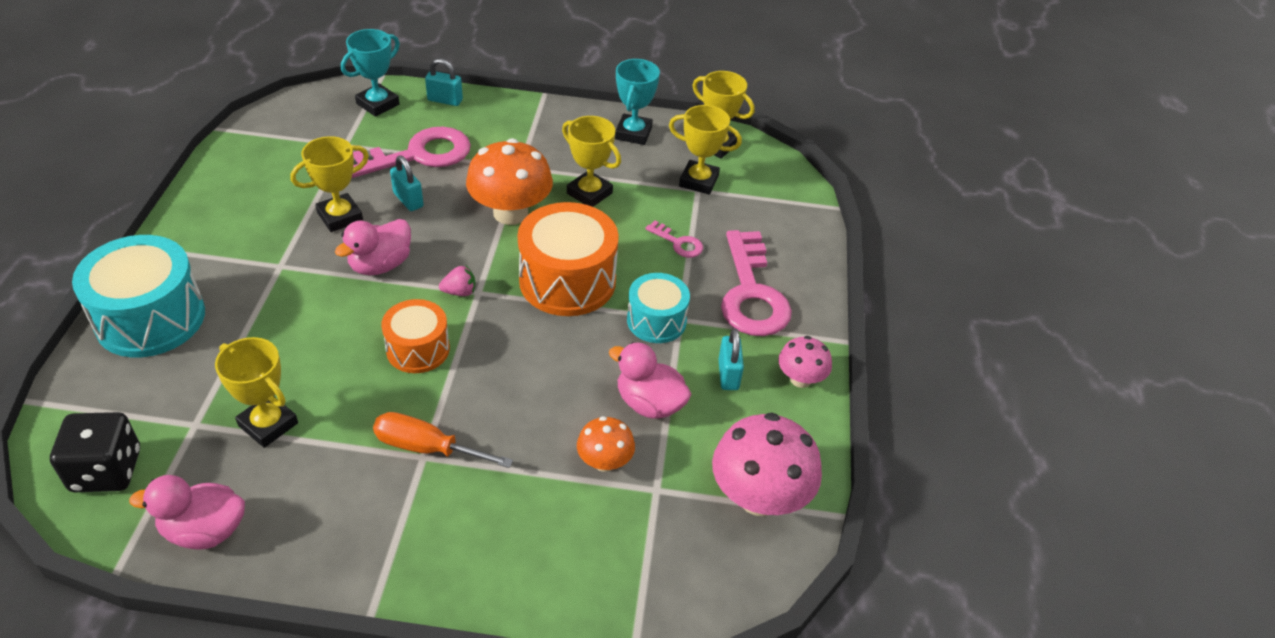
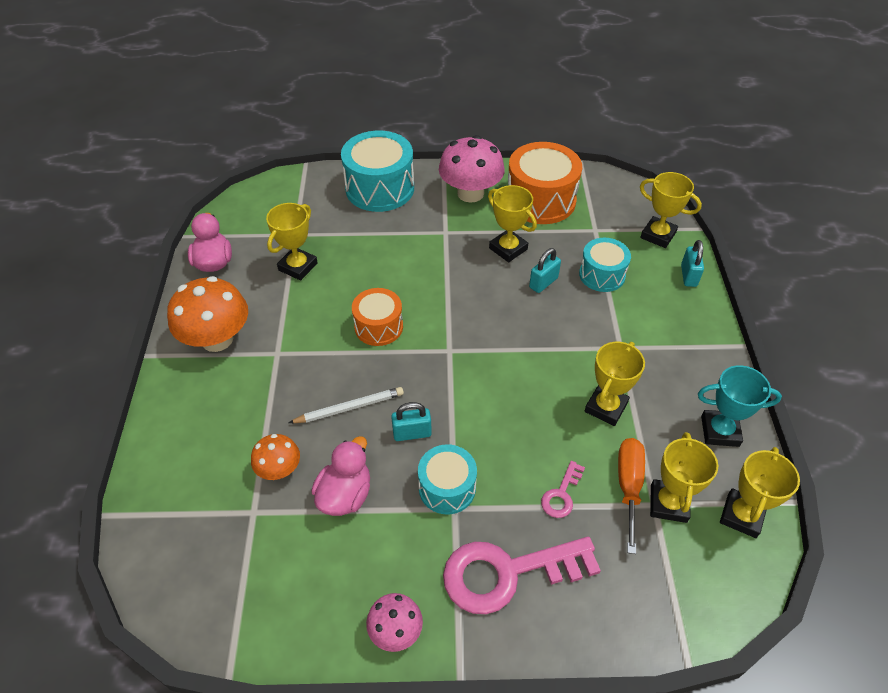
camera: 85 degrees right, 5 degrees up
(106, 470) = (256, 209): black dice -> none
(378, 104) = (658, 235): turquoise trophy -> yellow trophy
(380, 265) = (462, 284): pink duck -> none
(416, 155) = (602, 275): pink key -> turquoise drum
(427, 448) = (284, 353): orange screwdriver -> orange screwdriver (628, 486)
(459, 292) = (446, 338): pink strawberry -> none
(510, 213) = (554, 352): orange mushroom -> orange mushroom (217, 339)
(534, 389) = (349, 408): none -> white pencil
(567, 281) = (480, 409): orange drum -> orange drum (540, 200)
(728, 375) = (390, 559): turquoise padlock -> turquoise padlock (412, 433)
(759, 497) = (247, 598): pink mushroom -> pink mushroom (470, 193)

